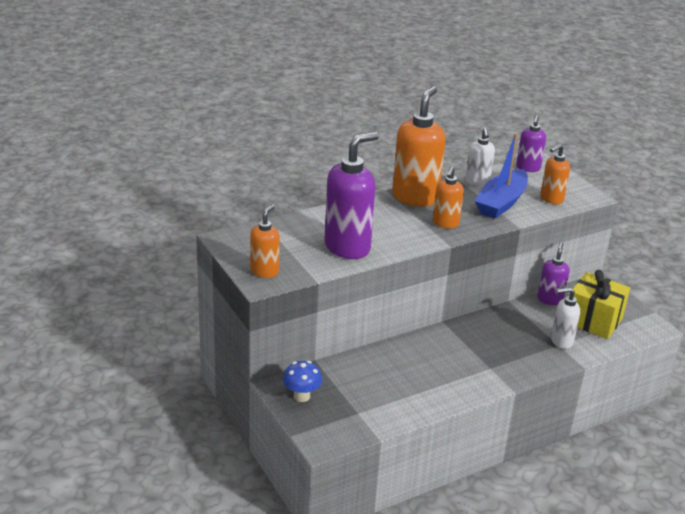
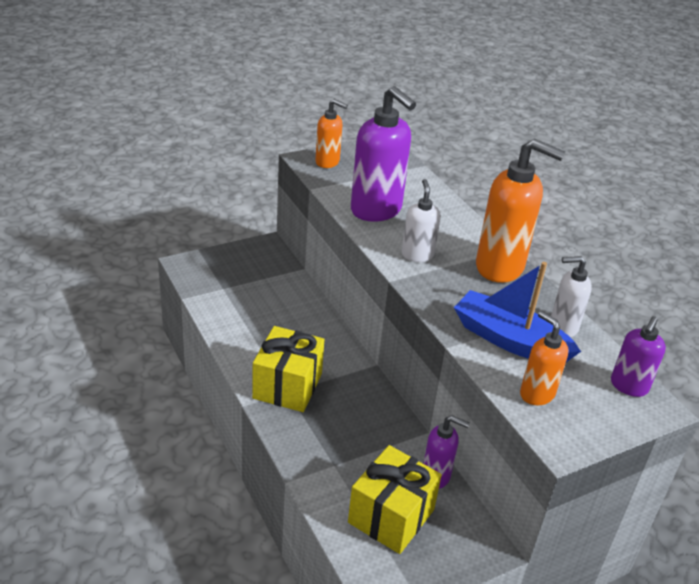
camera: 90 degrees right, 5 degrees up
(301, 396) = (250, 257): blue mushroom -> none
(445, 223) = (442, 283): orange soap dispenser -> none
(484, 368) = (287, 386): none -> yellow gift
(528, 168) = (628, 386): purple soap dispenser -> purple soap dispenser turned 75 degrees counterclockwise
(561, 341) = (341, 469): white soap dispenser -> white soap dispenser (417, 255)

